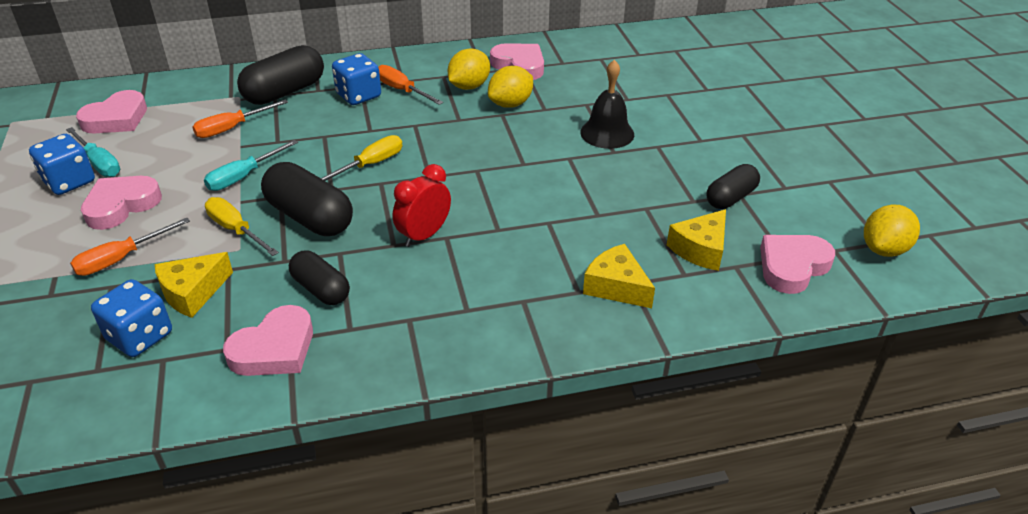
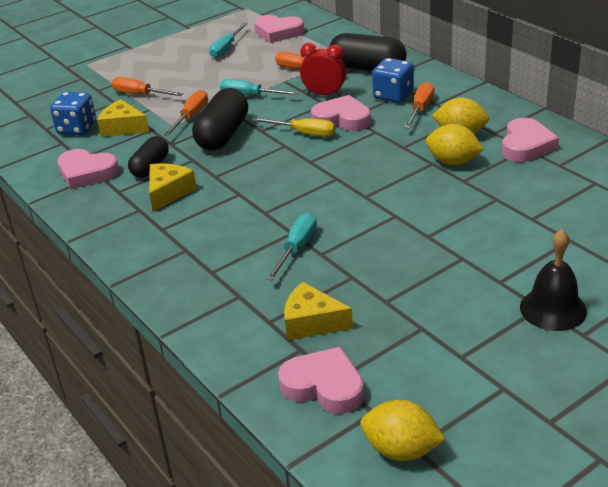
camera: 70 degrees right, 5 degrees down
(69, 182) = (201, 49): blue dice -> none
(121, 205) = (189, 73): pink heart -> pink heart (342, 119)
(236, 230) = (191, 116): yellow screwdriver -> orange screwdriver
(424, 235) = (234, 184): red clock -> red clock (324, 94)
(578, 226) = (297, 248): none -> turquoise screwdriver
(607, 133) = (456, 224): black bell -> black bell (553, 309)
(616, 286) = (229, 289): yellow cheese -> yellow cheese (168, 192)
(730, 198) = (410, 323): black capsule -> none

